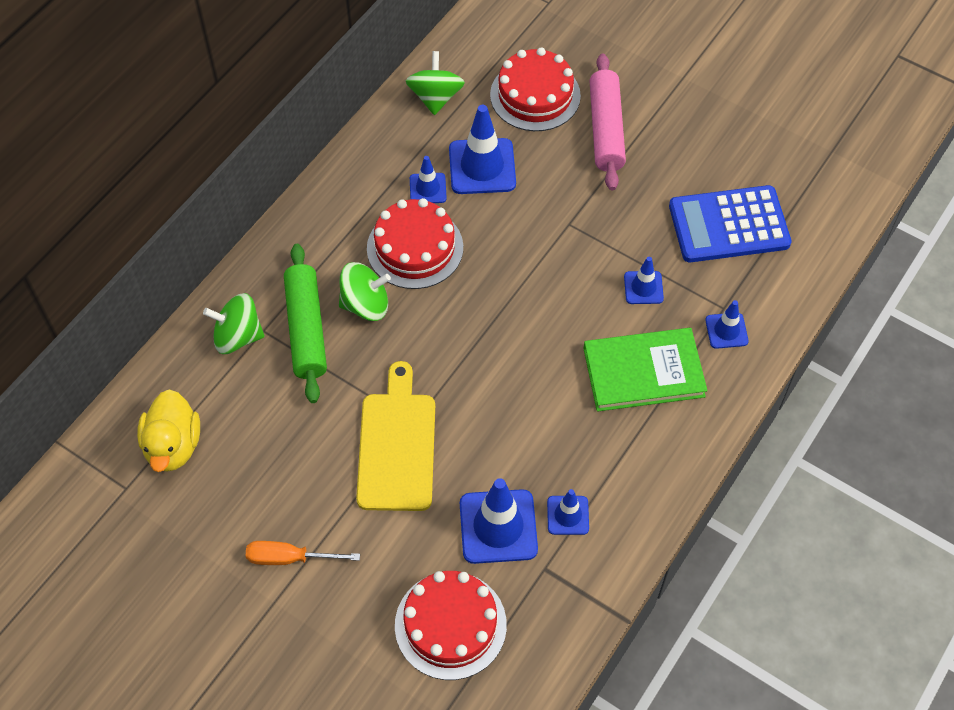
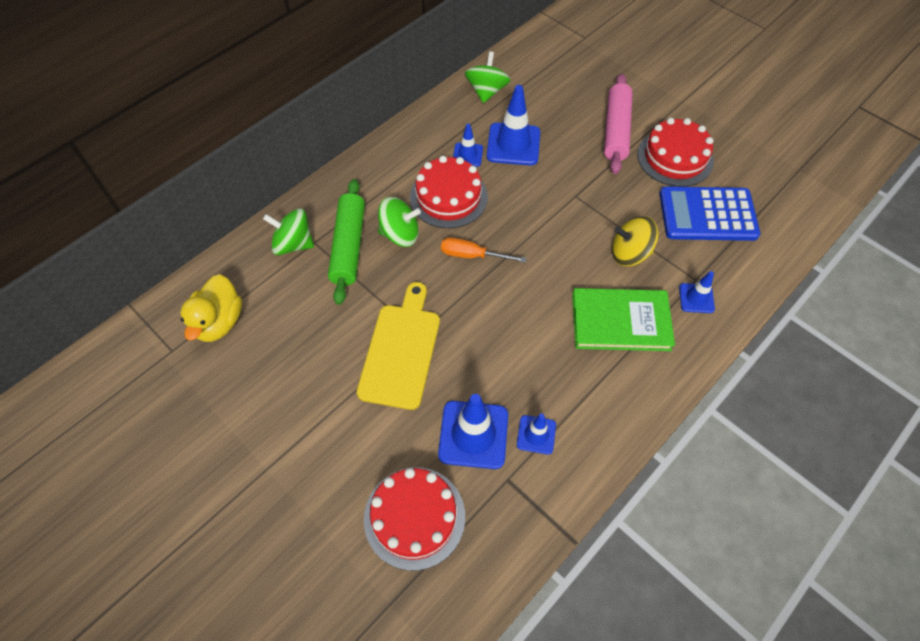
camera: 10 degrees right, 0 degrees up
(289, 558) = (289, 432): orange screwdriver -> orange screwdriver (472, 255)
(535, 95) = (564, 99): red cake -> red cake (675, 157)
(643, 288) = (629, 253): blue traffic cone -> yellow spinning top

